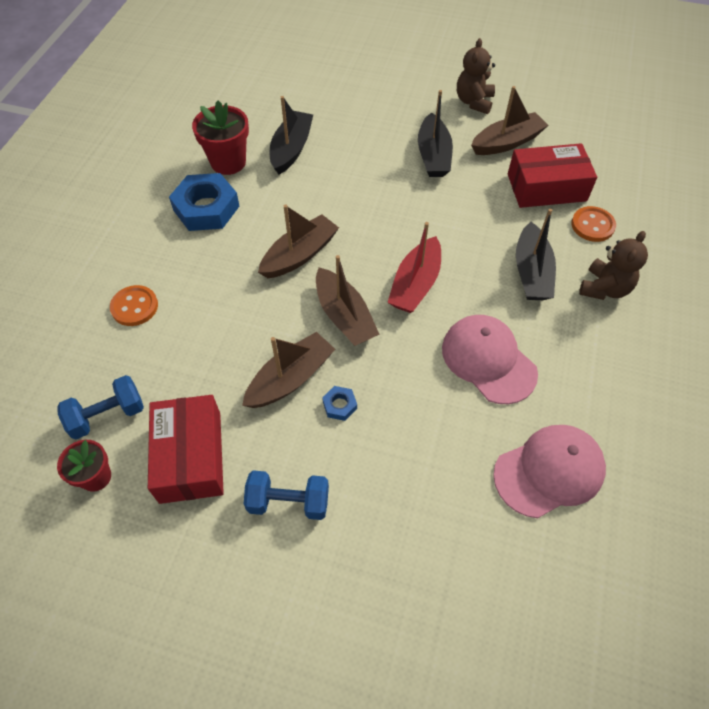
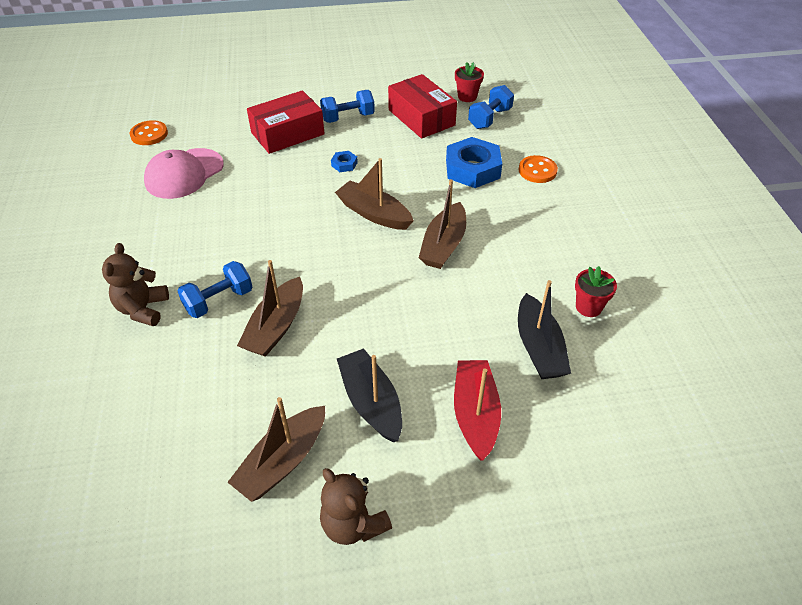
camera: 155 degrees right, 10 degrees down
(206, 208) = (561, 255): blue nut -> blue nut (472, 169)
(228, 162) = (588, 307): red flower pot -> red flower pot, size x0.63
(291, 378) = (388, 167): brown boat -> brown boat (276, 327)
(415, 284) = (326, 255): red boat -> red boat (475, 414)
(474, 102) = (353, 524): brown teddy bear -> brown teddy bear turned 150 degrees clockwise
(488, 360) = (243, 221): pink cap -> none
(531, 272) = (219, 301): black boat -> blue dumbbell
(546, 187) = (217, 407): red box -> red box (287, 133)
(592, 225) = (156, 375): orange button -> orange button (149, 134)

